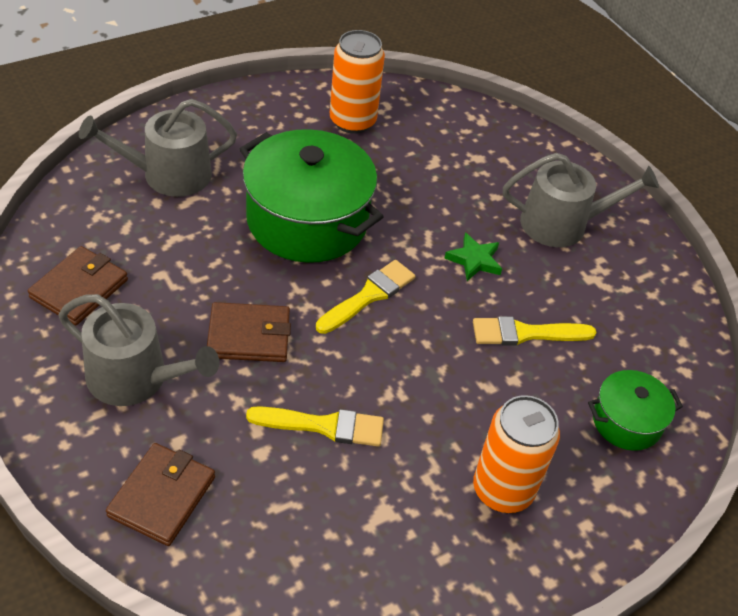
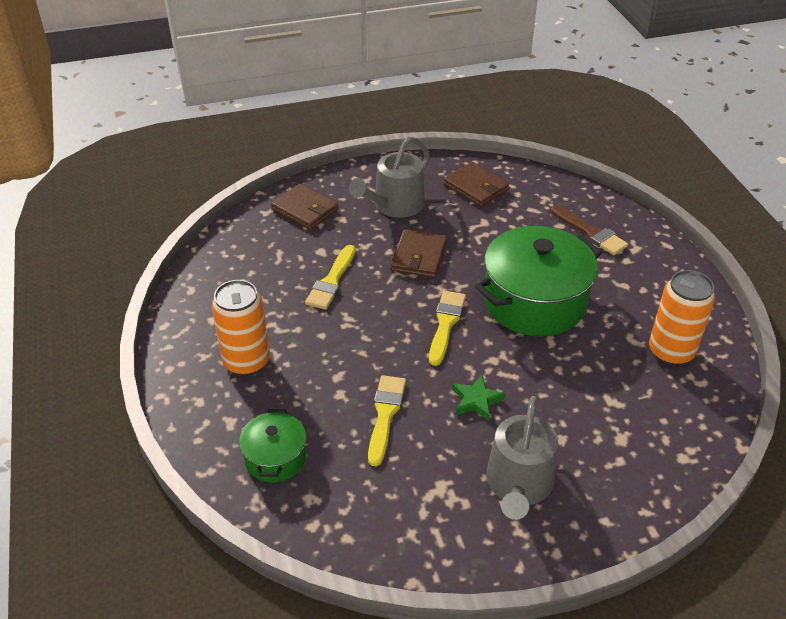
camera: 110 degrees right, 5 degrees down
(168, 175) = (590, 233): grey watering can -> brown brush
(369, 296) = (446, 324): yellow brush -> yellow brush turned 135 degrees counterclockwise

